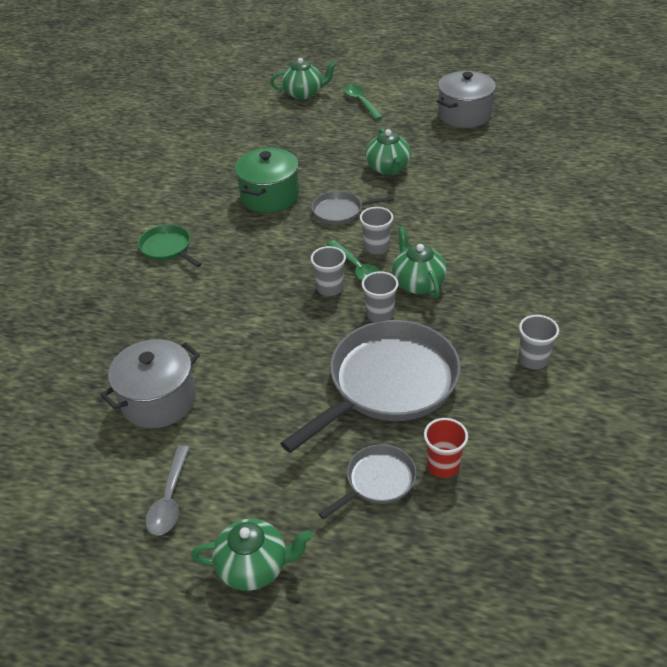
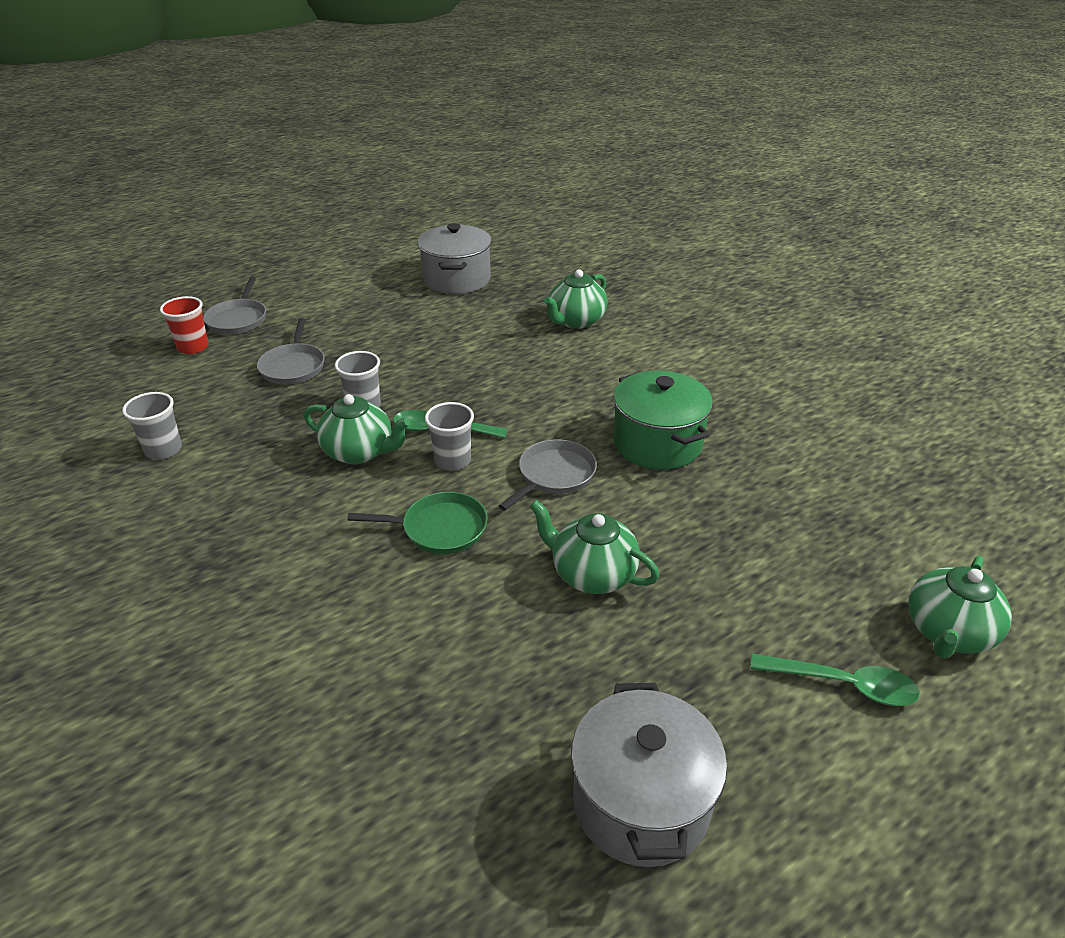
camera: 130 degrees right, 5 degrees down
(167, 248) = (645, 347): green pan -> green pan (439, 528)
(170, 499) = (370, 256): grey spoon -> none
(254, 567) = (277, 261): green teapot -> green teapot (576, 321)
(330, 288) = (443, 399): grey cup -> none
(388, 383) = (293, 366): grey pan -> grey pan, size x0.48

